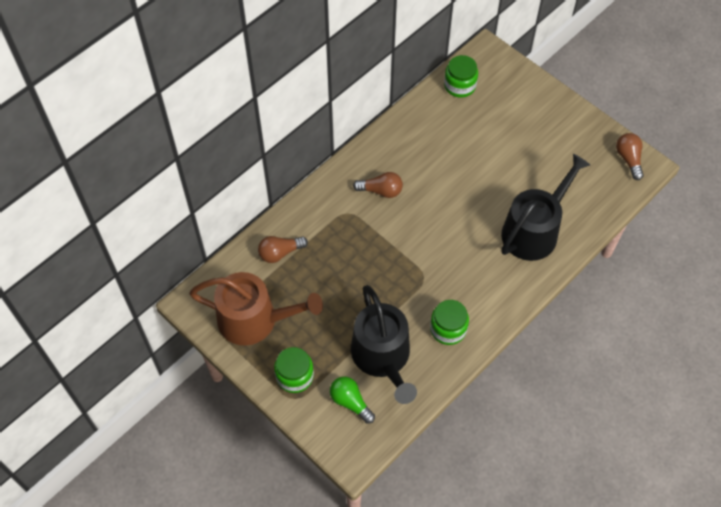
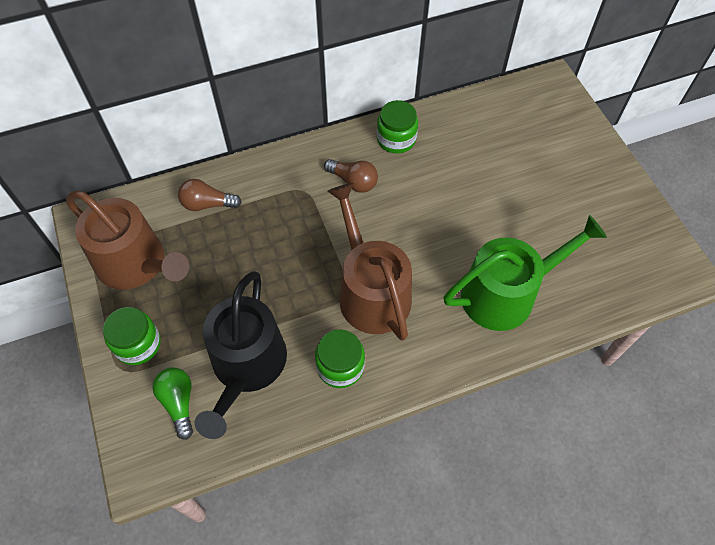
camera: 25 degrees right, 0 degrees up
(440, 268) = (371, 291): none -> brown watering can
(459, 85) = (502, 105): green jar -> green jar (396, 139)
(534, 230) = (506, 293): black watering can -> green watering can
(628, 159) = (667, 257): brown light bulb -> none

